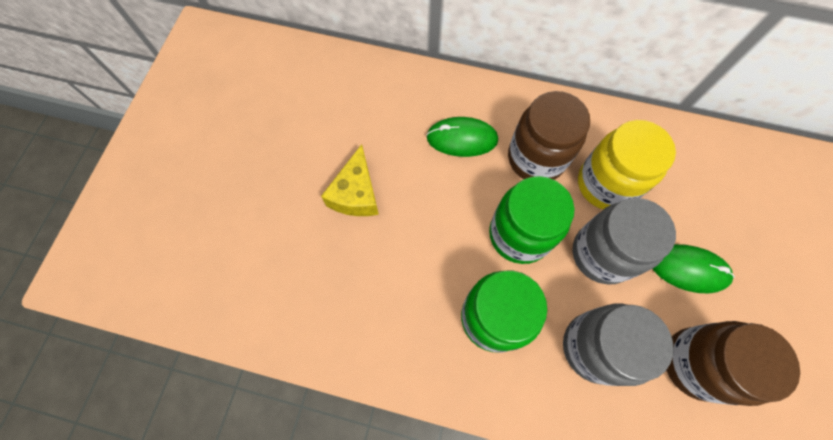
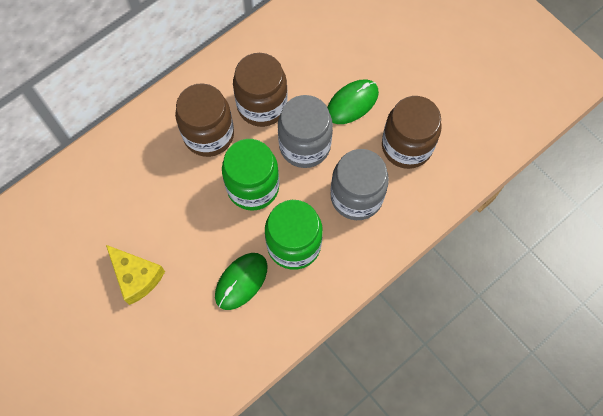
camera: 55 degrees left, 0 degrees up
(462, 139) = (154, 173): green mouse -> green mouse (241, 281)
(606, 184) = (262, 105): yellow jar -> brown jar

